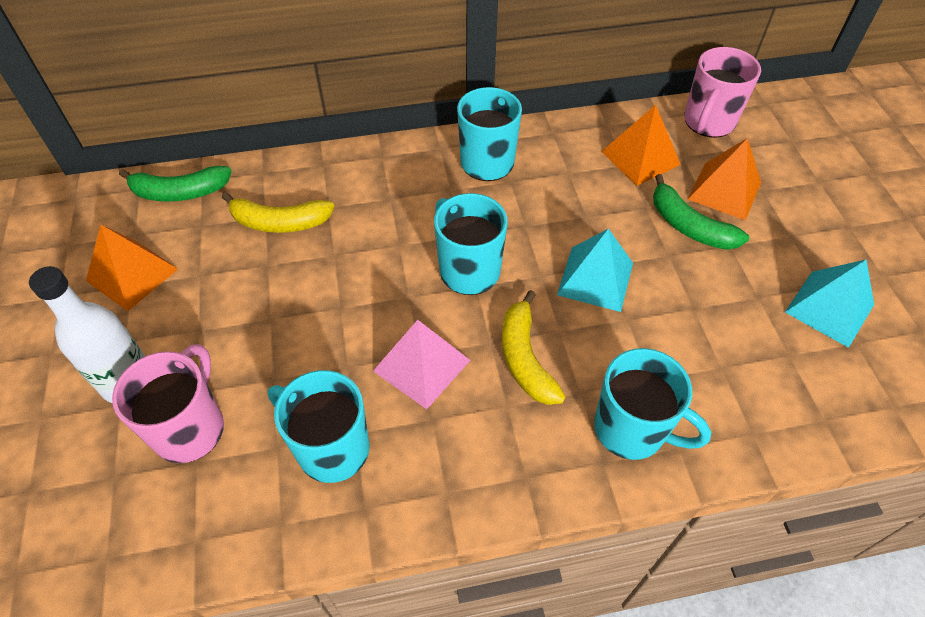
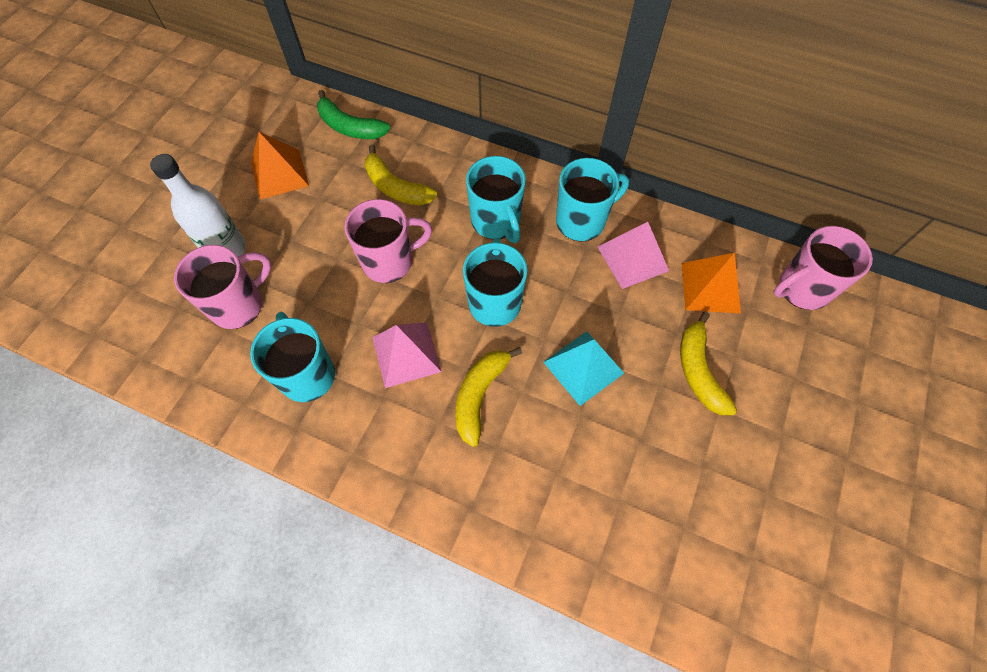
camera: 35 degrees right, 10 degrees up
(331, 292) = (389, 261): none -> pink mug
(558, 169) = (632, 259): none -> pink pyramid
(632, 430) = (510, 499): turquoise mug -> turquoise mug (496, 222)
(689, 226) = (698, 370): green banana -> yellow banana
(724, 190) = (759, 358): orange pyramid -> none
(829, 308) = (757, 515): turquoise pyramid -> none

